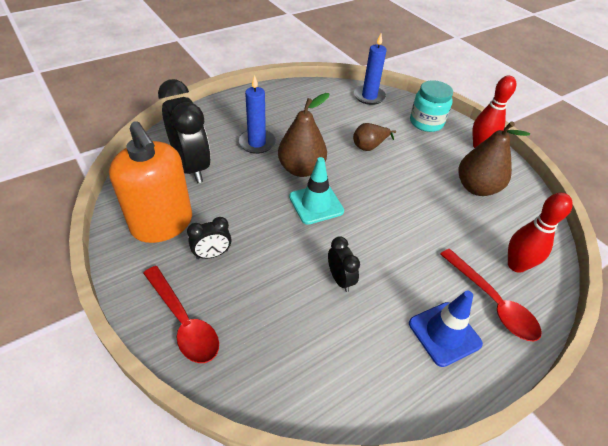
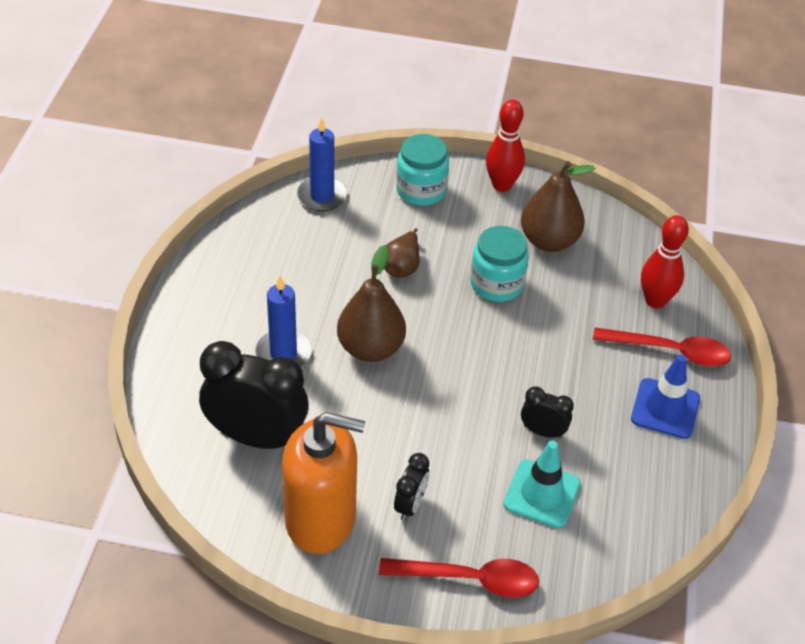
camera: 45 degrees left, 0 degrees up
(316, 204) = (433, 376): turquoise traffic cone -> turquoise traffic cone (541, 494)
(414, 187) = (496, 284): none -> turquoise jar

